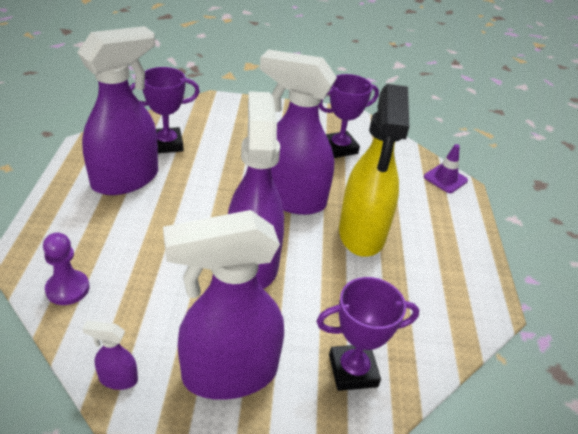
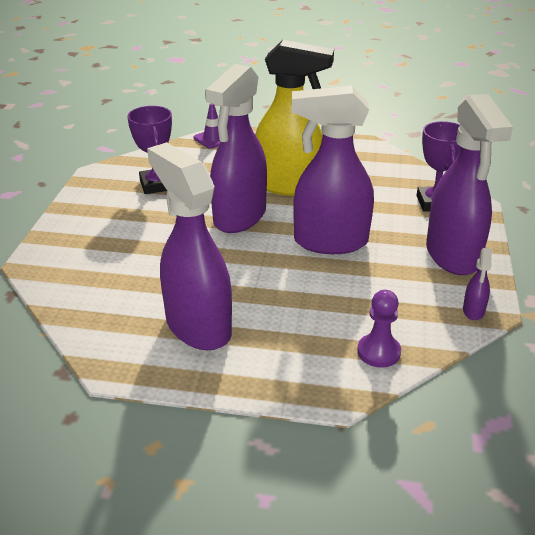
camera: 80 degrees left, 5 degrees down
(167, 144) = (128, 298): purple trophy -> none

